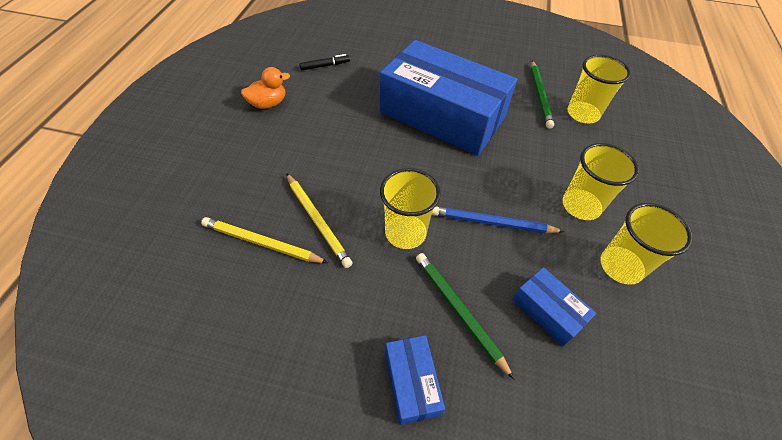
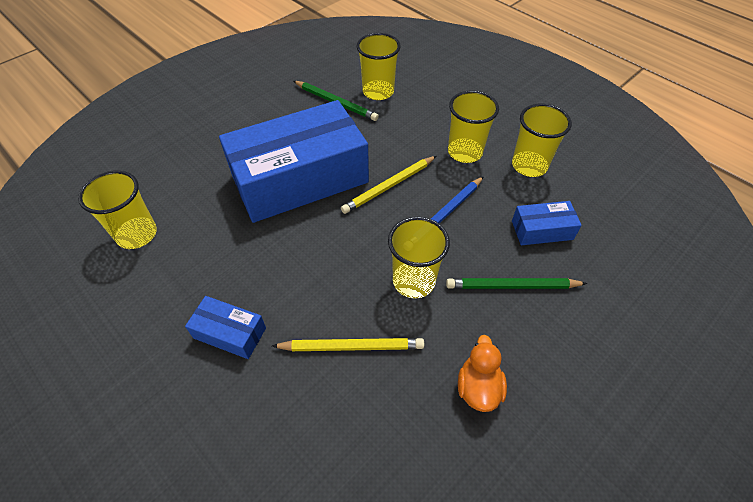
camera: 55 degrees left, 0 degrees up
(262, 243) = (344, 411): yellow pencil -> yellow pencil (389, 186)
(268, 103) = (144, 318): orange duck -> orange duck (478, 387)
(325, 66) = (137, 234): black marker -> yellow cup
(412, 383) = (557, 354): blue box -> blue box (230, 333)

